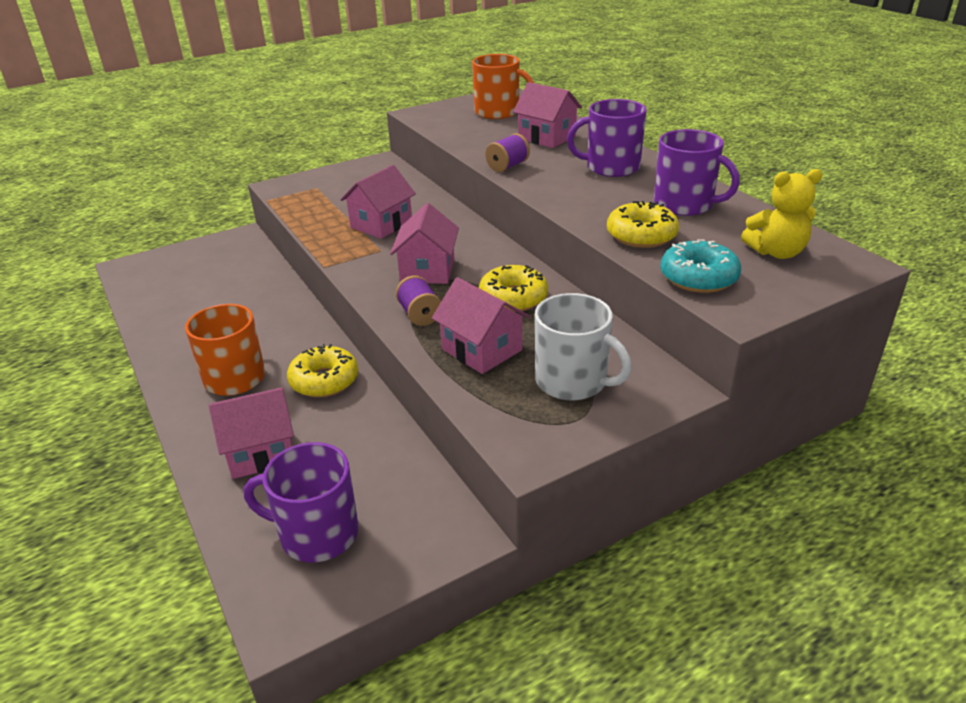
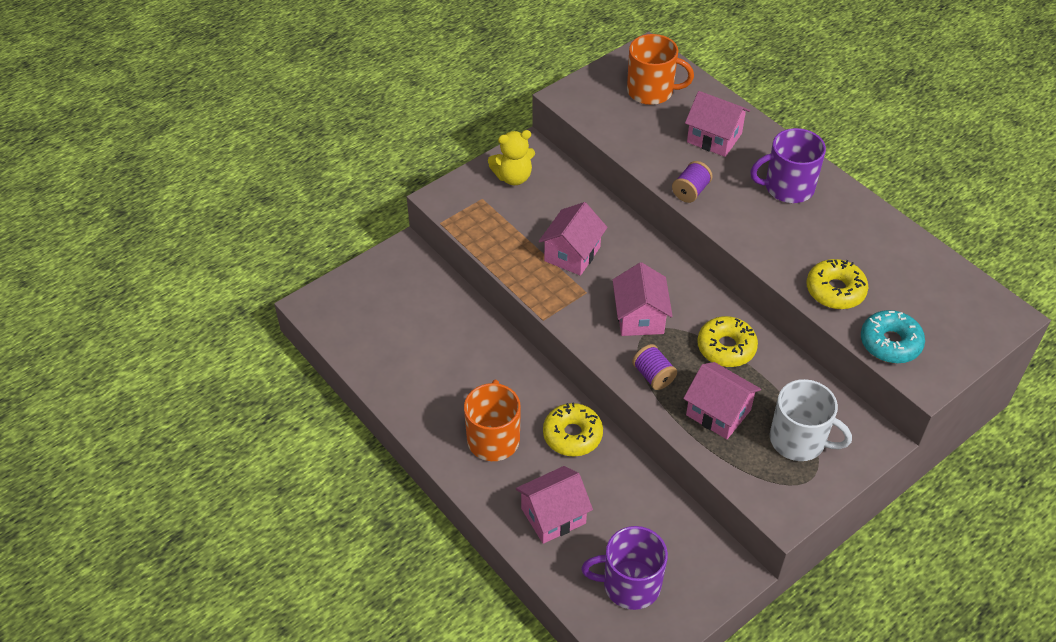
camera: 10 degrees left, 15 degrees up
(685, 205) = (864, 243): purple mug -> none
(776, 252) = (947, 306): yellow teddy bear -> yellow teddy bear (513, 177)

